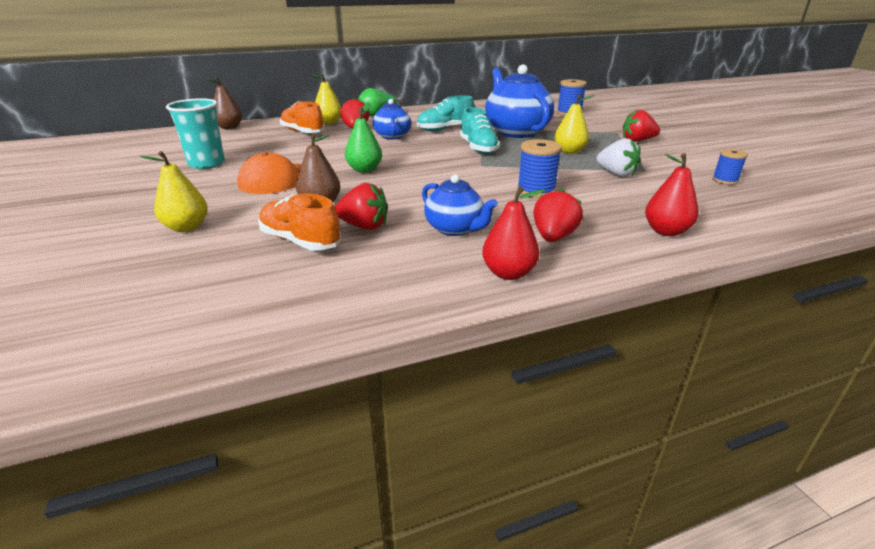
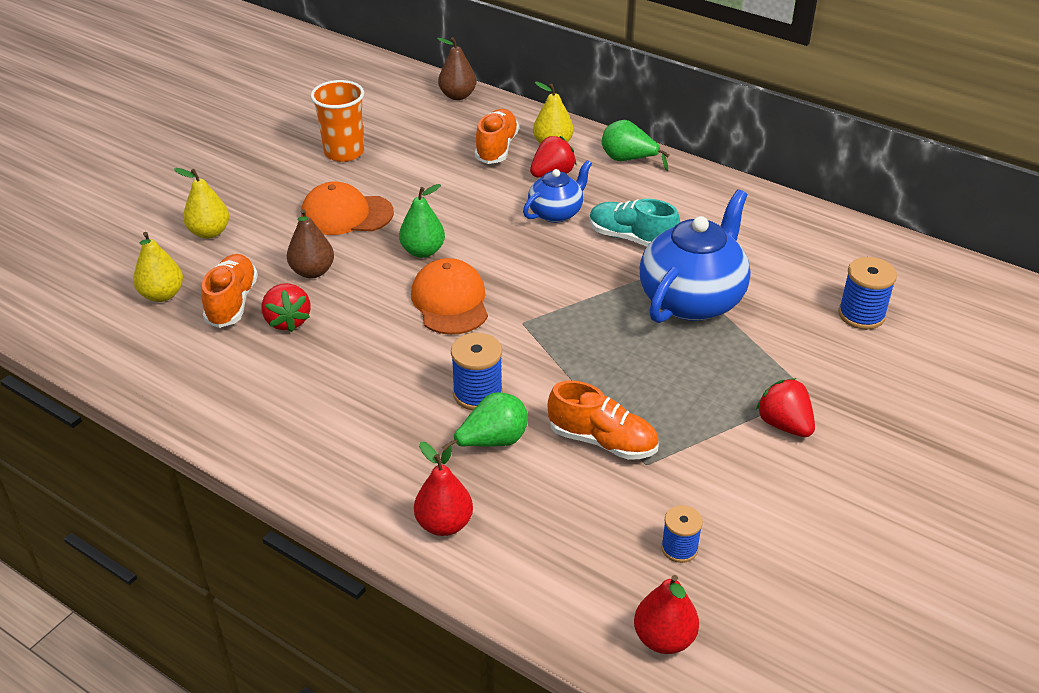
camera: 55 degrees right, 10 degrees up
(206, 163) = (344, 152): turquoise cup -> orange cup
(430, 175) = (450, 301): none -> orange cap
(455, 229) = (327, 376): blue teapot -> none
(478, 148) = (583, 296): turquoise shoe -> none
(508, 273) = (263, 443): red pear -> red pear (664, 638)
(553, 237) = (360, 446): red strawberry -> none
(569, 151) = (654, 375): yellow pear -> yellow pear (162, 295)
(590, 198) = (492, 442): none -> green pear
(616, 174) = (602, 441): white strawberry -> orange shoe

